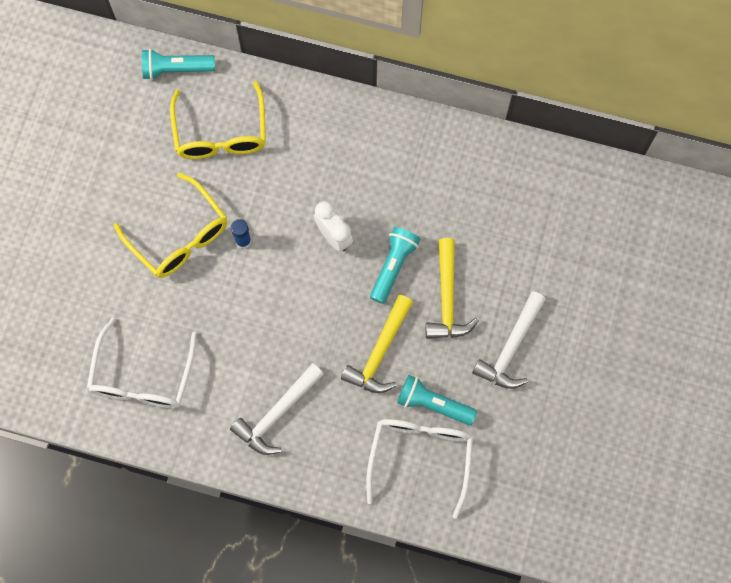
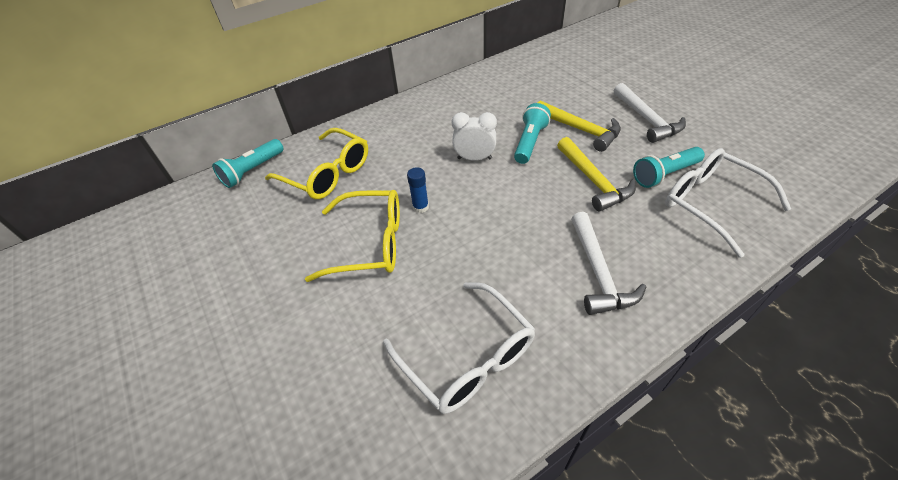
camera: 45 degrees left, 25 degrees down
(393, 266) = (529, 142): turquoise flashlight -> turquoise flashlight turned 45 degrees clockwise

